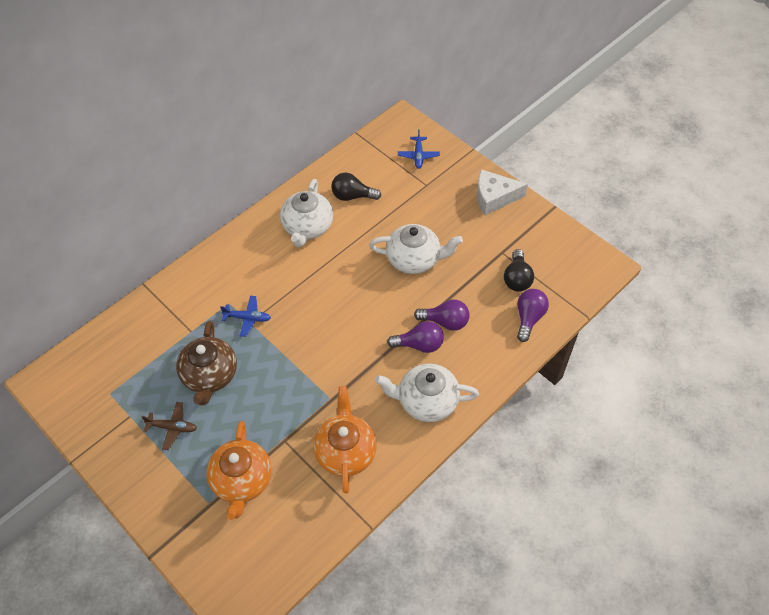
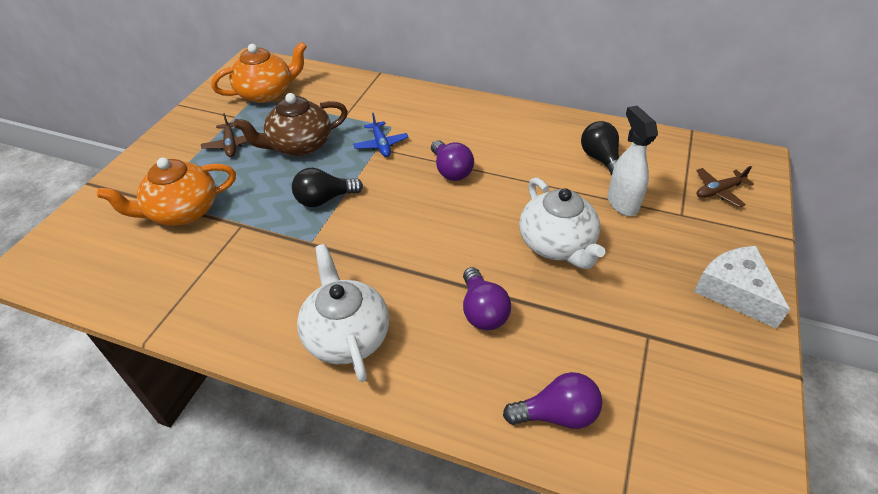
camera: 65 degrees right, 10 degrees down
(307, 227) = (527, 142): white teapot -> none
(345, 451) = (243, 281): orange teapot -> orange teapot (266, 93)
(399, 208) = (622, 203): none -> white spray bottle
(418, 156) = (718, 191): blue plane -> brown plane
(419, 344) = (430, 296): purple light bulb -> purple light bulb (451, 171)
(517, 278) = (617, 371): black light bulb -> black light bulb (324, 199)

